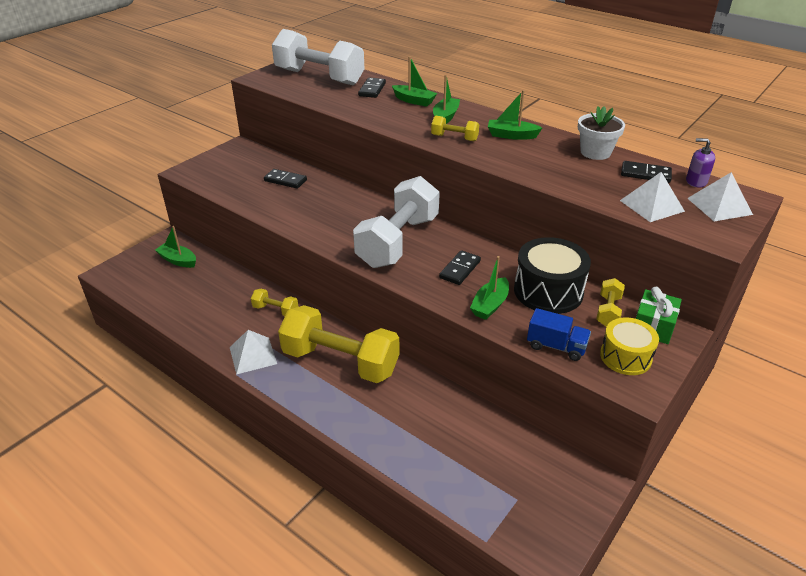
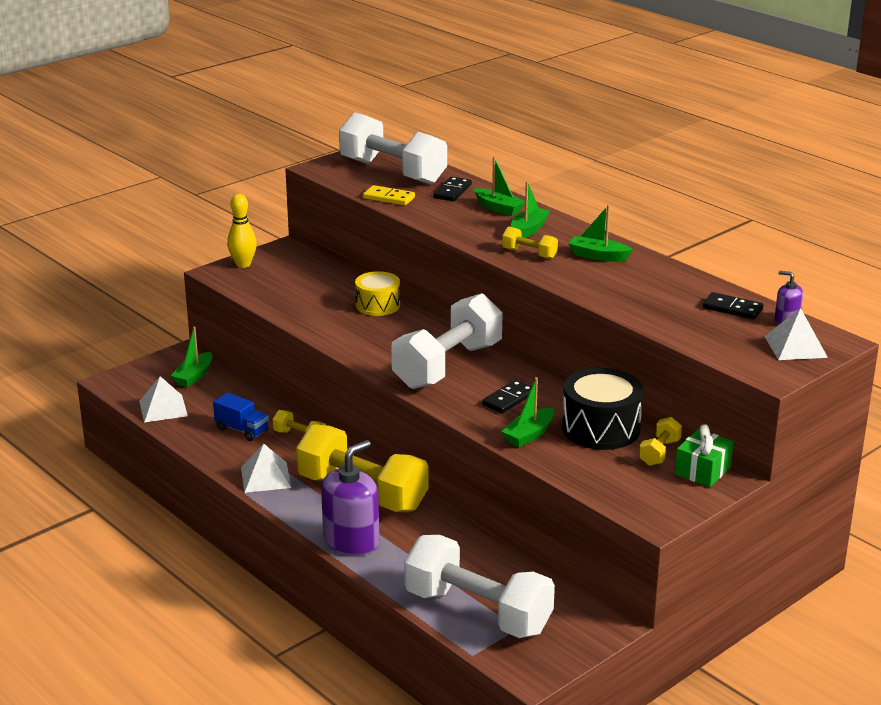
camera: 10 degrees right, 10 degrees down
(178, 260) = (194, 376): green boat -> green boat turned 105 degrees counterclockwise
(206, 163) = (243, 264): none -> yellow bowling pin
(285, 180) = (333, 291): black domino -> none
(322, 98) = (389, 198): none -> yellow domino
(342, 416) = (351, 541): none -> purple soap dispenser
(476, 485) = (478, 612): none -> white dumbbell
(556, 346) = (585, 477): blue truck -> blue truck (242, 430)
(595, 152) = (687, 282): white flower pot -> none
(625, 357) = (656, 493): yellow drum -> yellow drum (378, 305)
(652, 205) = (718, 340): white pyramid -> white pyramid (163, 408)

